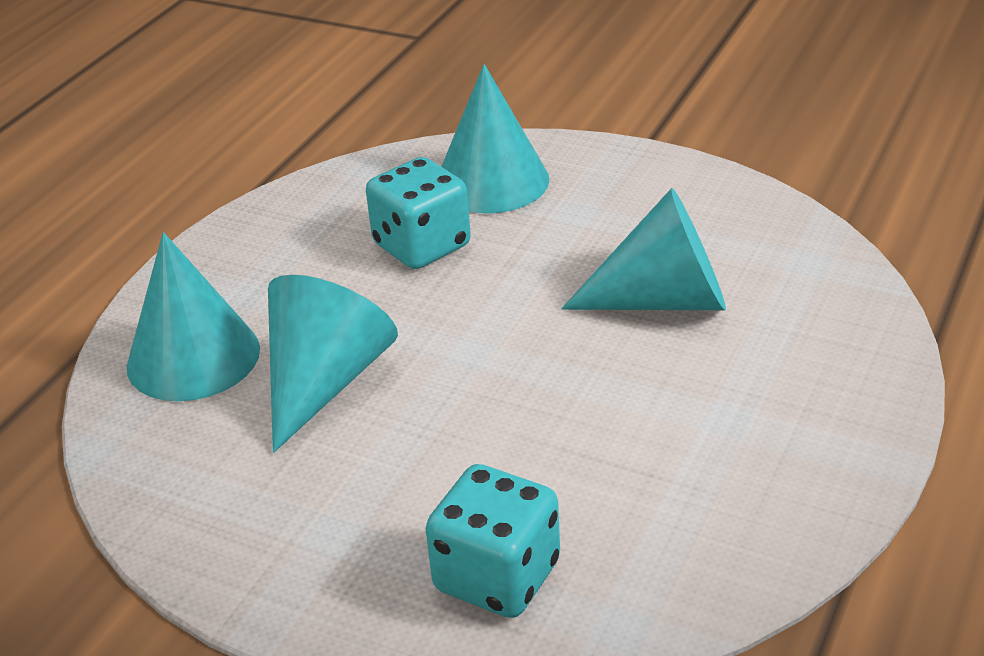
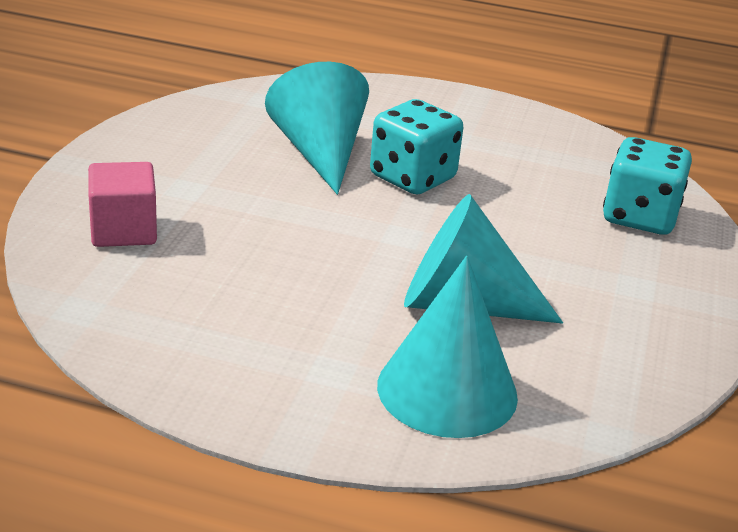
camera: 105 degrees left, 5 degrees down
(422, 246) = (242, 265): turquoise dice -> turquoise dice (412, 178)
(492, 181) = (123, 231): turquoise cone -> pink cube

